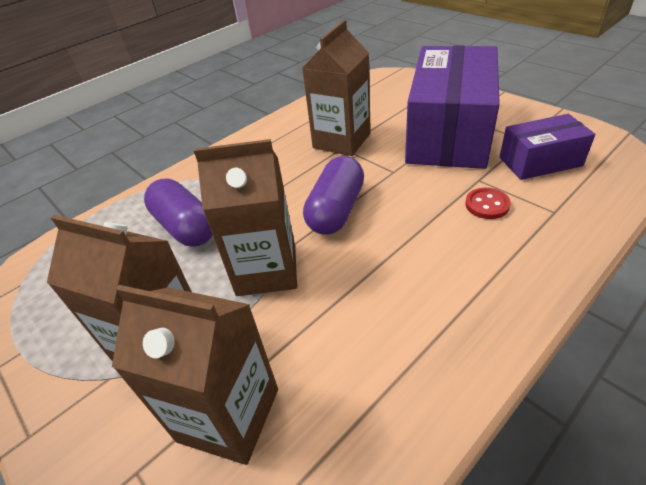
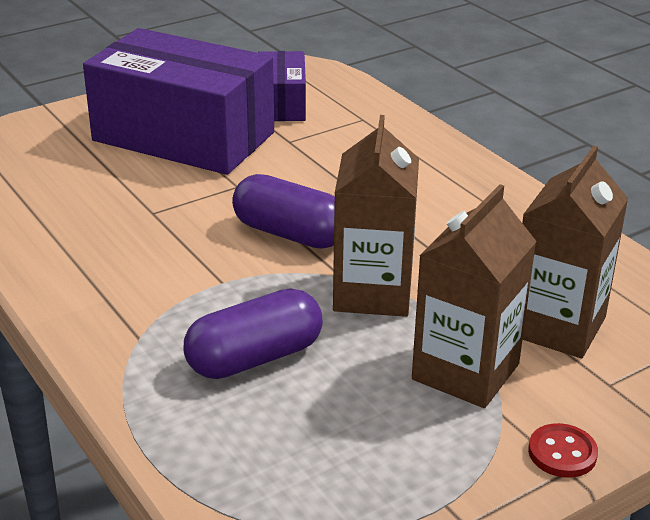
camera: 85 degrees left, 10 degrees down
(341, 140) = (135, 210): brown carton -> none
(487, 205) = (334, 146): red button -> red button (562, 453)

